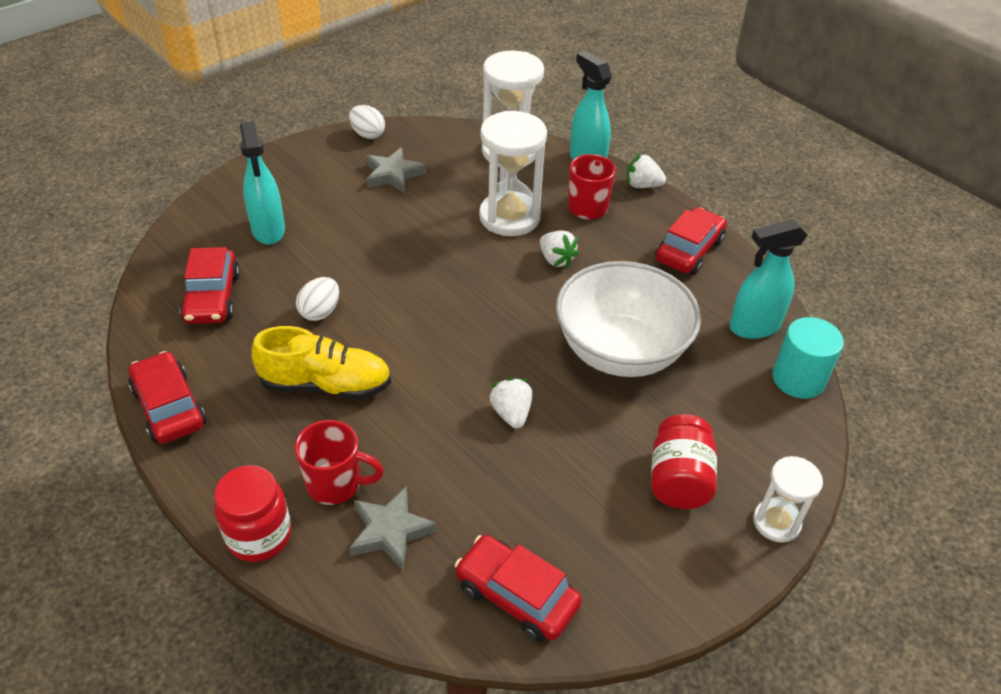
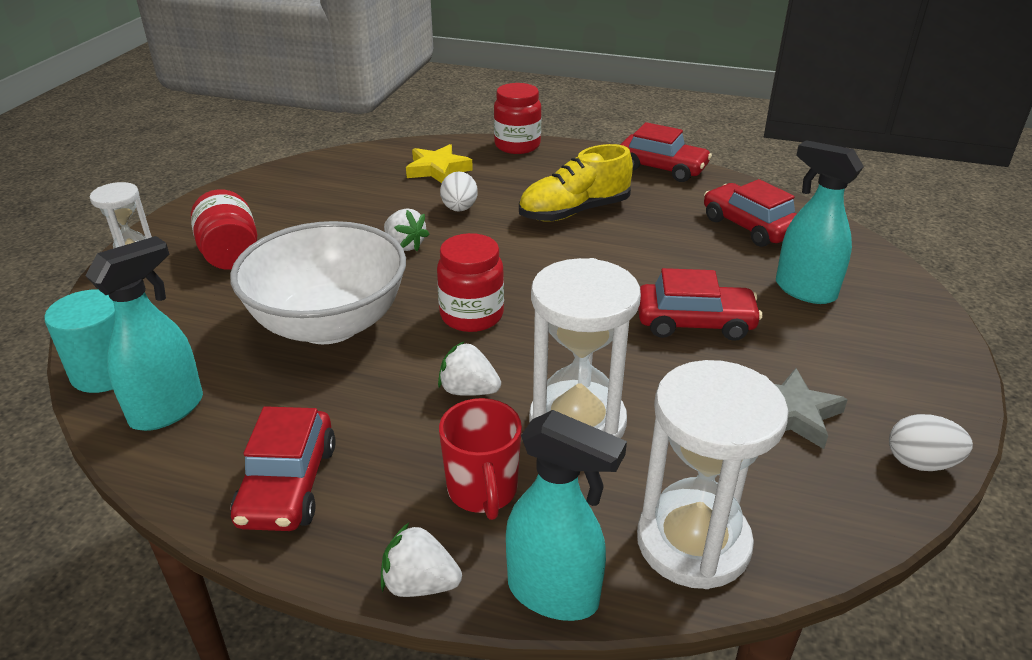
camera: 150 degrees right, 10 degrees down
(320, 312) = (649, 249): white egg -> white egg (459, 209)
(335, 484) = (498, 174): red mug -> none
(390, 531) = (437, 169): grey star -> yellow star
(512, 312) = (471, 316): none -> red jar
(516, 596) = (330, 172): red car -> red car (695, 322)
(642, 185) = (420, 584): white strawberry -> white strawberry turned 150 degrees counterclockwise

